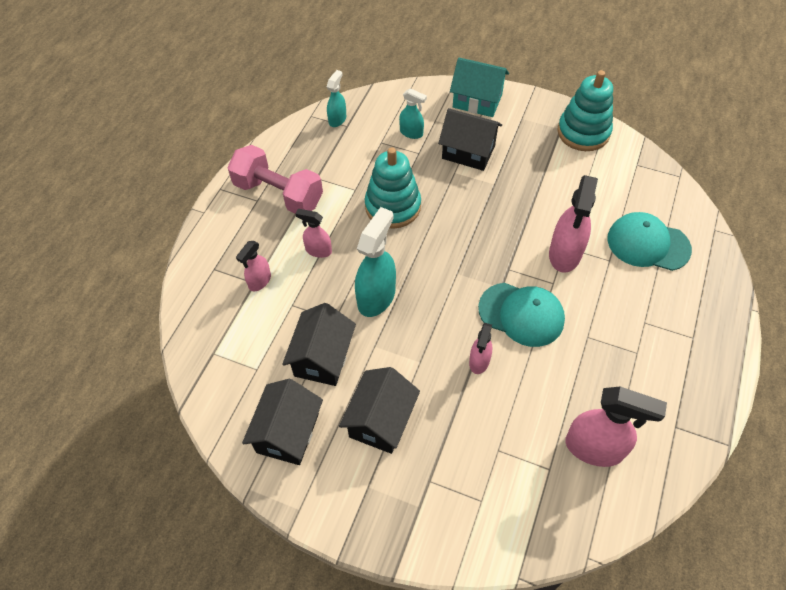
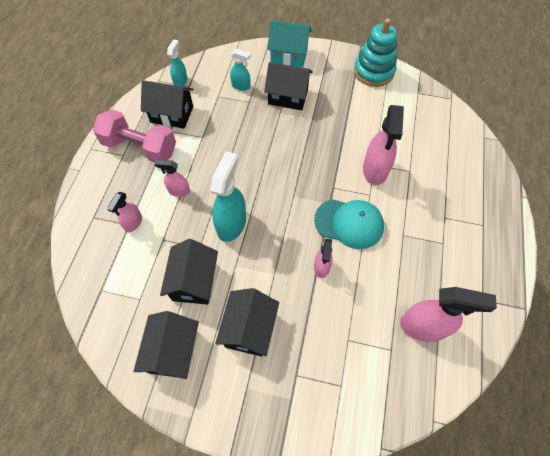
camera: 10 degrees left, 5 degrees up
(321, 158) = (172, 114): none -> black house
(393, 206) = (234, 147): turquoise stacking toy -> none
(648, 244) = (436, 154): turquoise cap -> none

